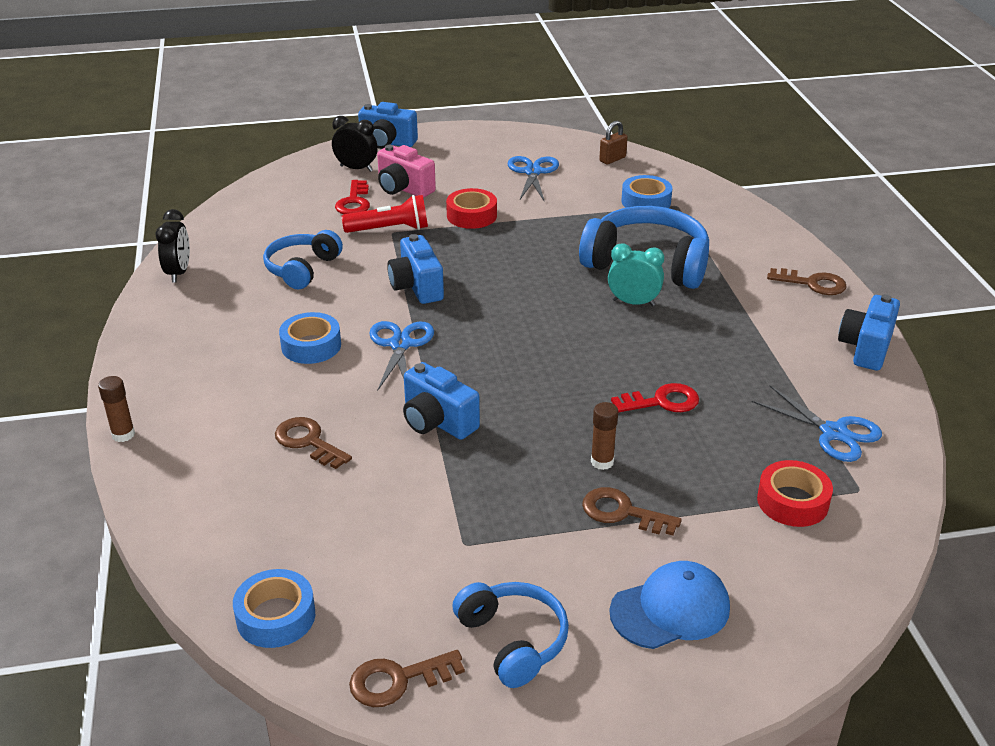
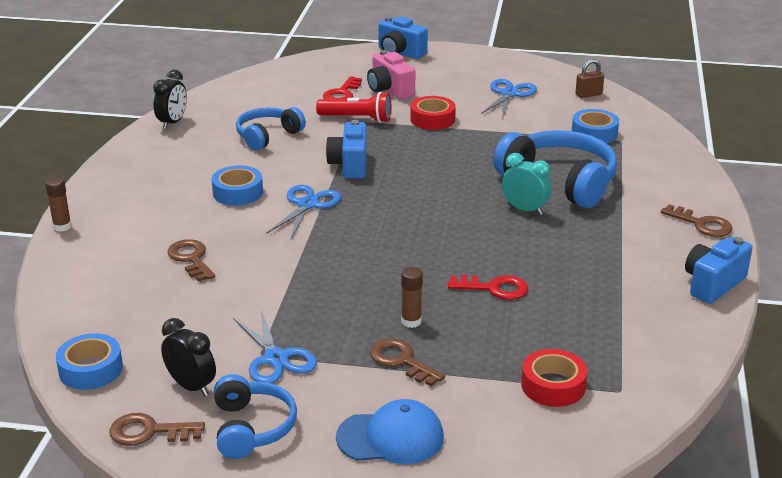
camera: 20 degrees right, 5 degrees down
(356, 168) = (361, 68): black clock -> black clock (191, 386)
(437, 421) = (299, 265): blue camera -> none
(834, 432) = (630, 343): blue scissors -> blue scissors (276, 358)

